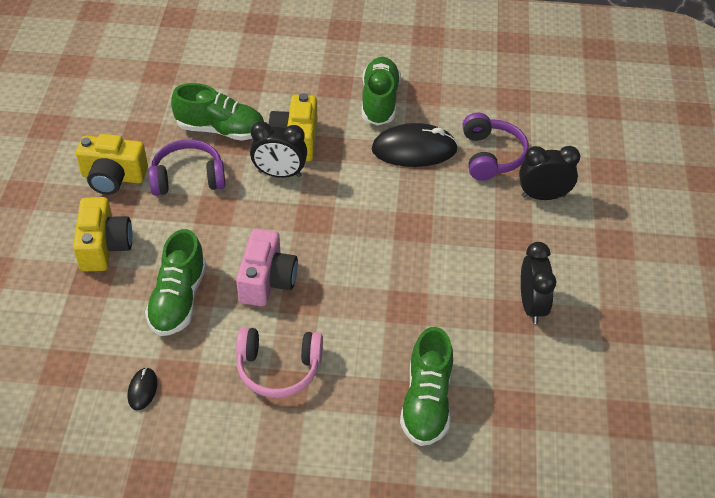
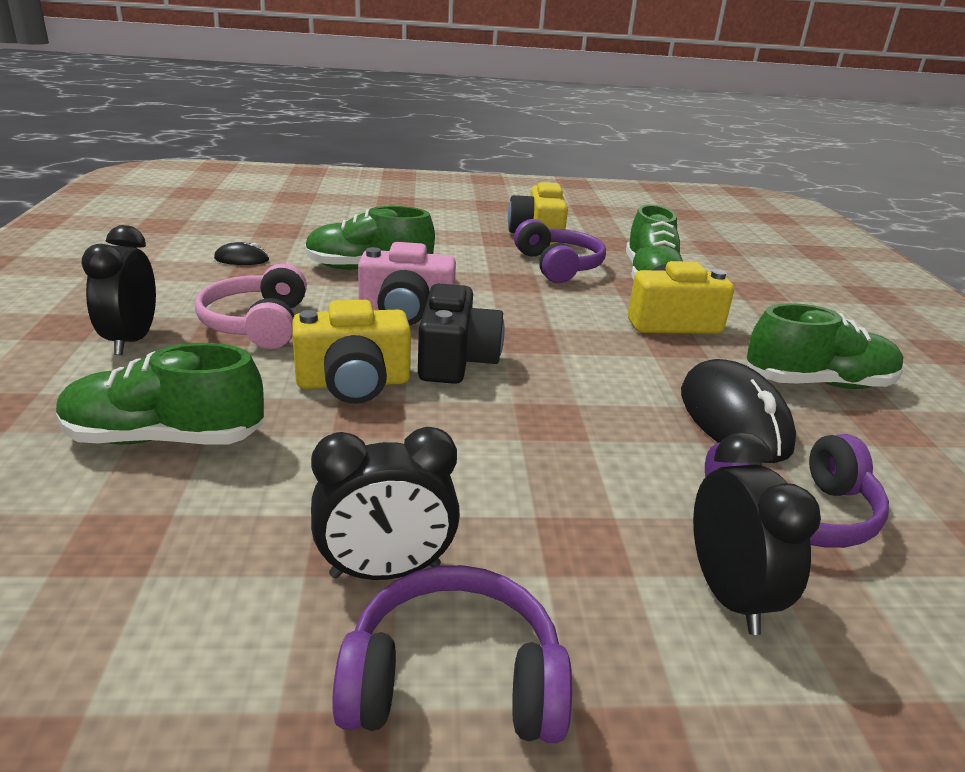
camera: 80 degrees right, 20 degrees down
(104, 246) = (438, 236): yellow camera -> yellow camera (353, 383)
(279, 174) = (599, 314): black clock -> black clock (131, 340)
(341, 260) = (456, 360): none -> black camera
(587, 288) = (453, 681): none -> purple headphones

